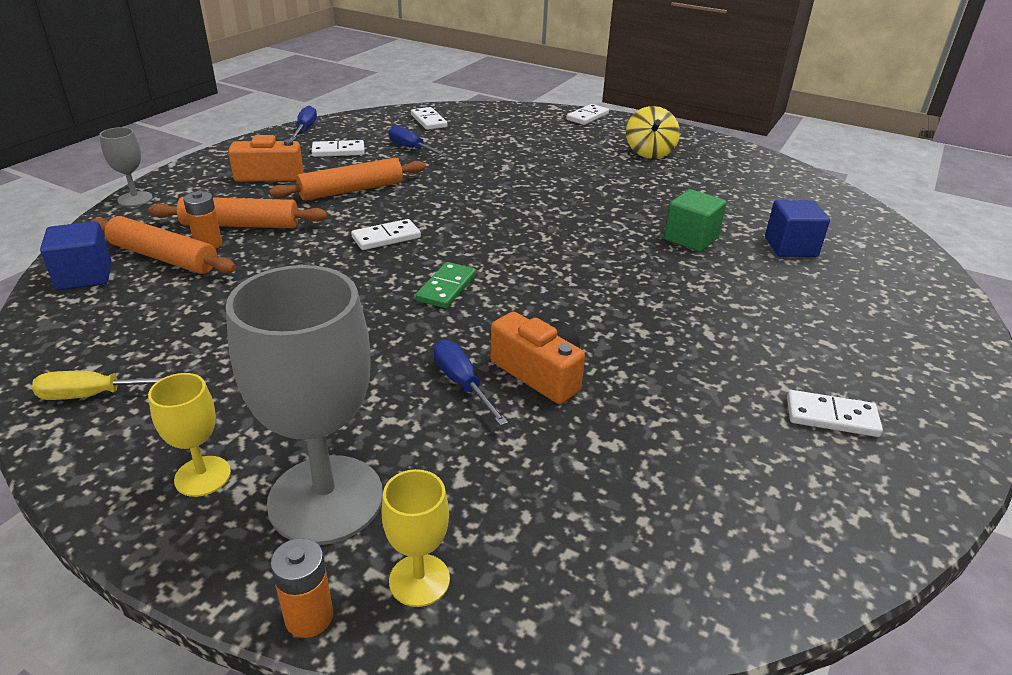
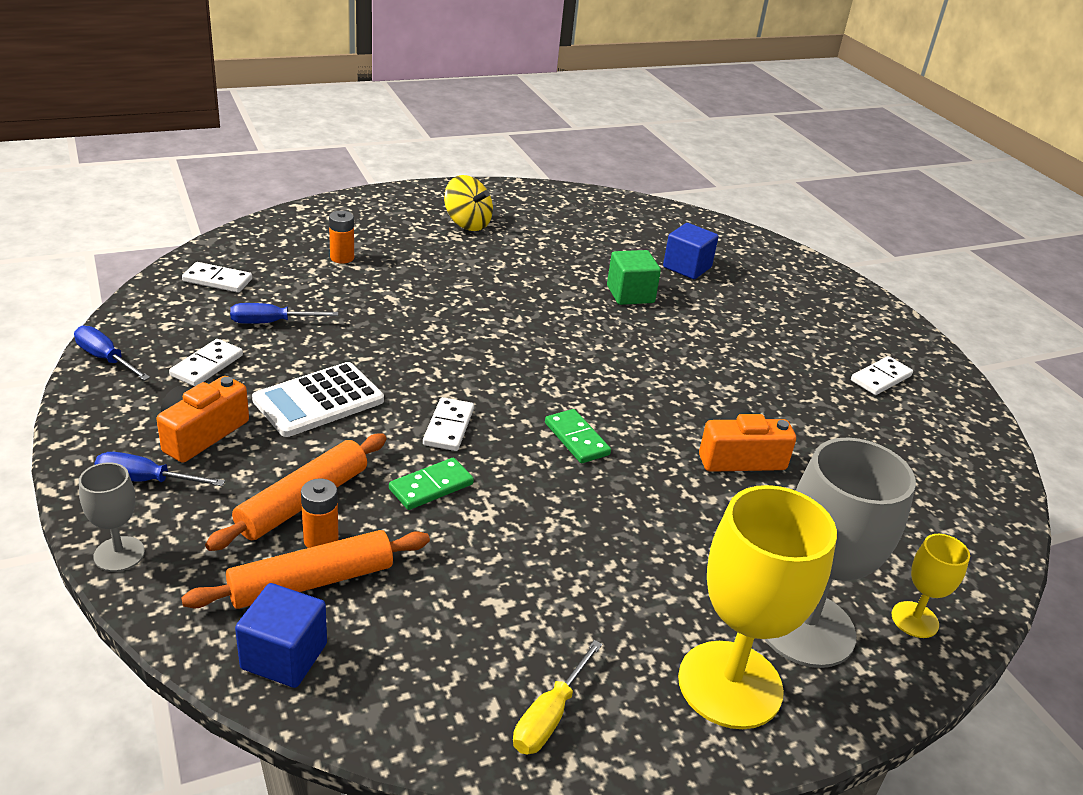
camera: 55 degrees left, 0 degrees up
(202, 476) = (730, 684): yellow goblet -> yellow goblet, size x2.07
(309, 257) = (431, 487): none -> green domino
(309, 617) = (918, 685): orange battery -> orange battery (342, 258)
(351, 190) = (319, 400): orange rolling pin -> white calculator
(462, 383) = (721, 499): blue screwdriver -> blue screwdriver (145, 480)
(587, 117) = (350, 205): white domino -> none

